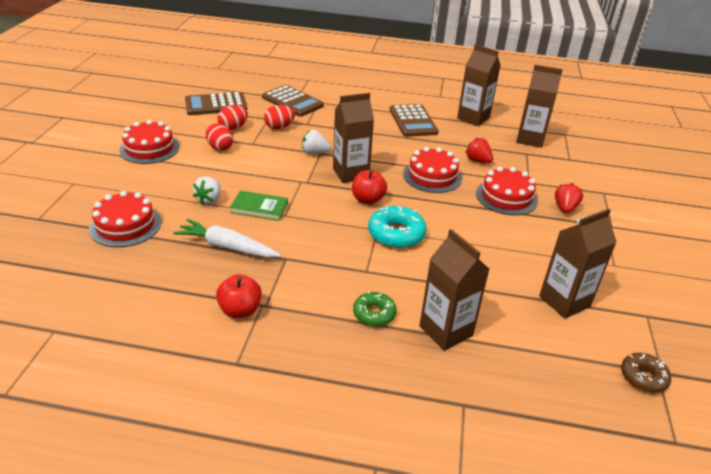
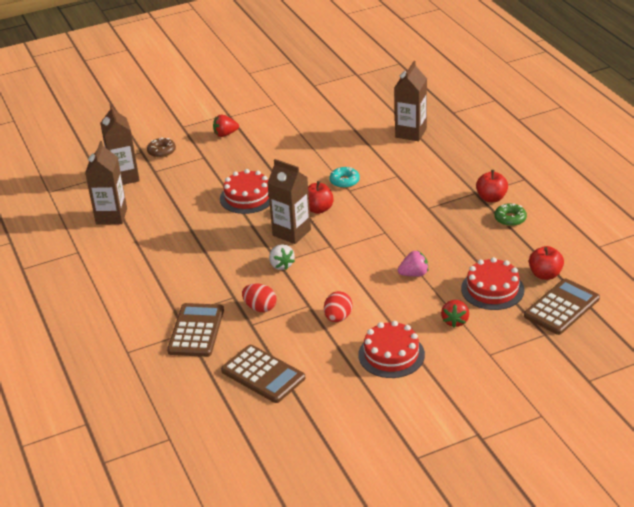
camera: 120 degrees left, 0 degrees up
(87, 265) = (545, 274): none -> red apple
(209, 200) = (414, 274): white strawberry -> pink strawberry
(227, 247) = (450, 234): white carrot -> none
(233, 128) = (295, 332): red egg -> none
(259, 208) = (392, 247): green book -> none
(374, 314) = (429, 157): green donut -> green donut (510, 219)
(396, 234) = (344, 181): turquoise donut -> turquoise donut, size x0.64
(413, 121) = (156, 243): brown calculator -> brown calculator (561, 307)
(477, 161) = (195, 187): red strawberry -> red strawberry (455, 321)
(506, 197) = (238, 158): red cake -> none
(564, 301) = (334, 109): brown carton -> none
(643, 377) = (366, 77): brown donut -> brown donut (161, 151)

